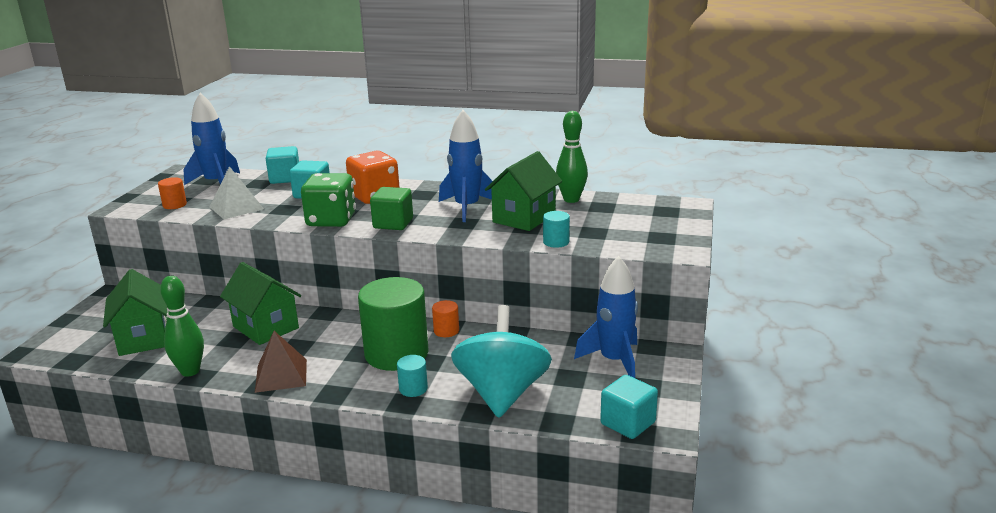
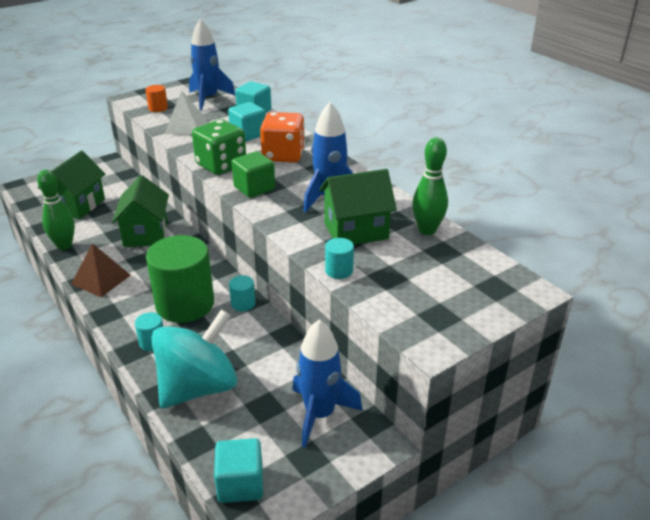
camera: 40 degrees right, 10 degrees up
(446, 331) = (243, 304): orange cylinder -> turquoise cylinder

